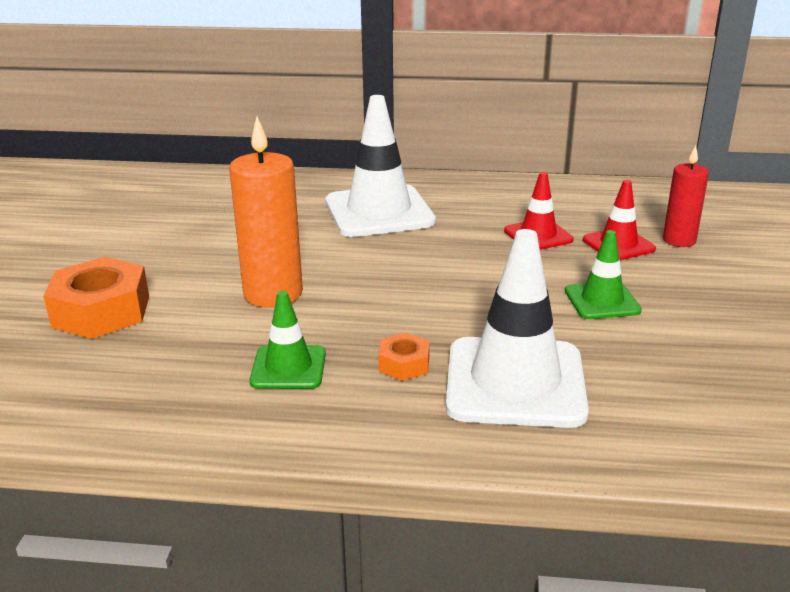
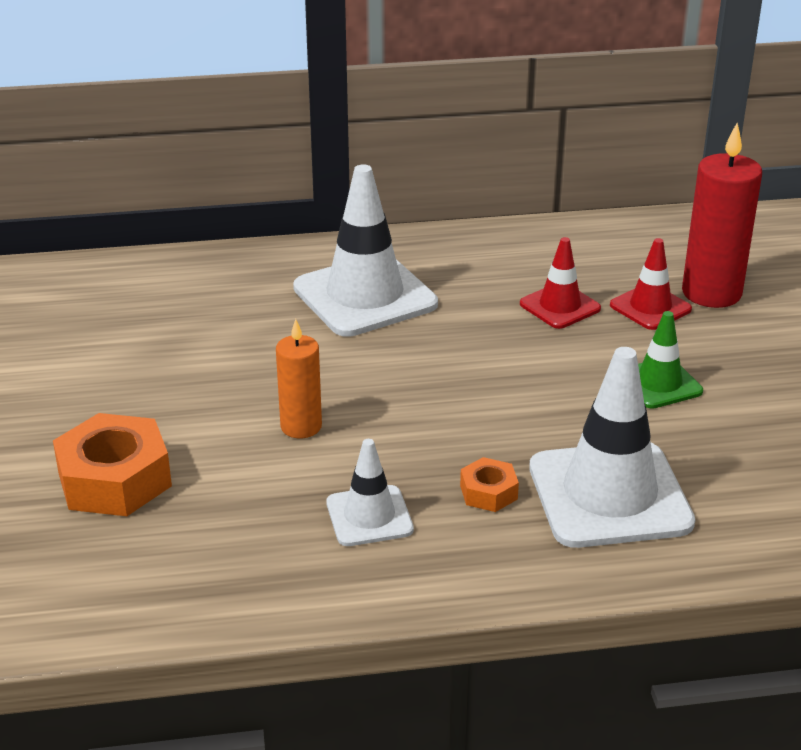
camera: 15 degrees left, 5 degrees up
(273, 293) = (301, 426): orange candle -> orange candle, size x0.61
(288, 368) = (369, 516): green traffic cone -> white traffic cone
(679, 240) = (711, 293): red candle -> red candle, size x1.65

